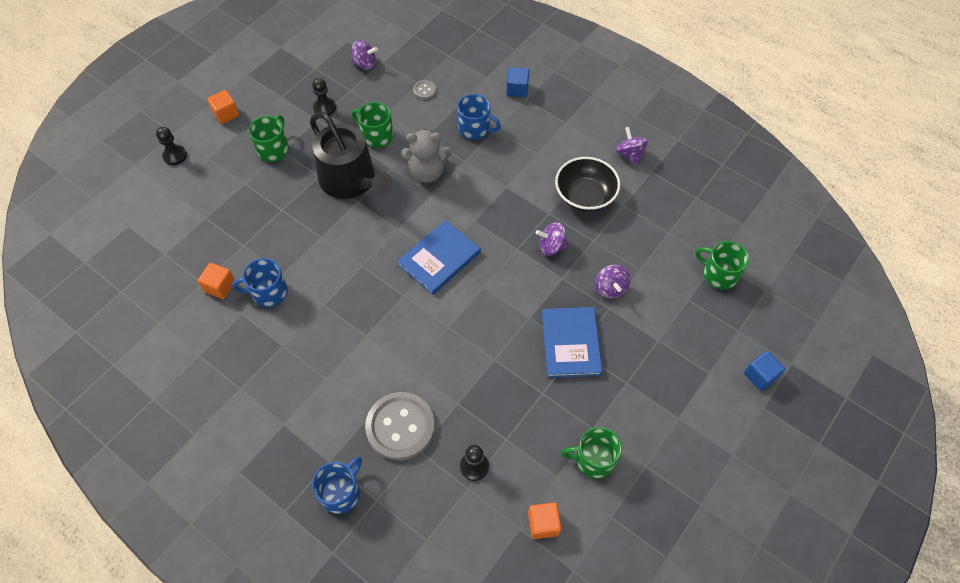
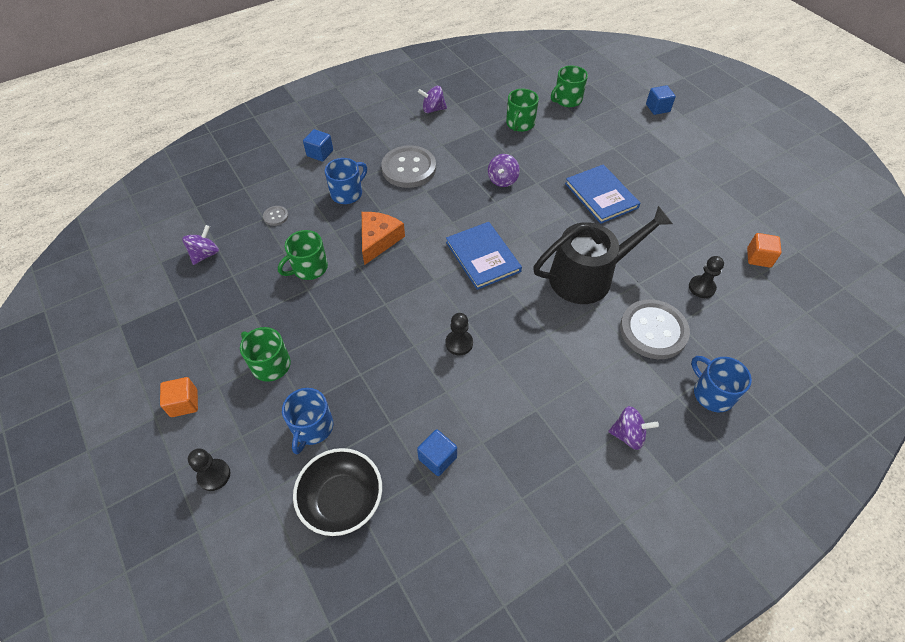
camera: 70 degrees left, 5 degrees down
(220, 287) = (437, 458): orange cube -> blue cube
(268, 292) = (464, 409): blue mug -> blue mug (312, 427)
(324, 108) = (242, 303): black pawn -> black pawn (459, 343)
(351, 181) = (356, 302): black watering can -> black watering can (588, 276)
(427, 172) = (378, 240): grey teddy bear -> orange cheese
(530, 163) = (409, 168): none -> grey button
(571, 343) = (601, 195): blue book -> blue book turned 45 degrees clockwise
(585, 196) = (461, 146): black bowl -> black bowl (342, 500)
(593, 459) = (708, 213): green mug -> green mug (520, 124)
(610, 288) = (558, 158): purple spinning top -> purple spinning top (628, 435)

